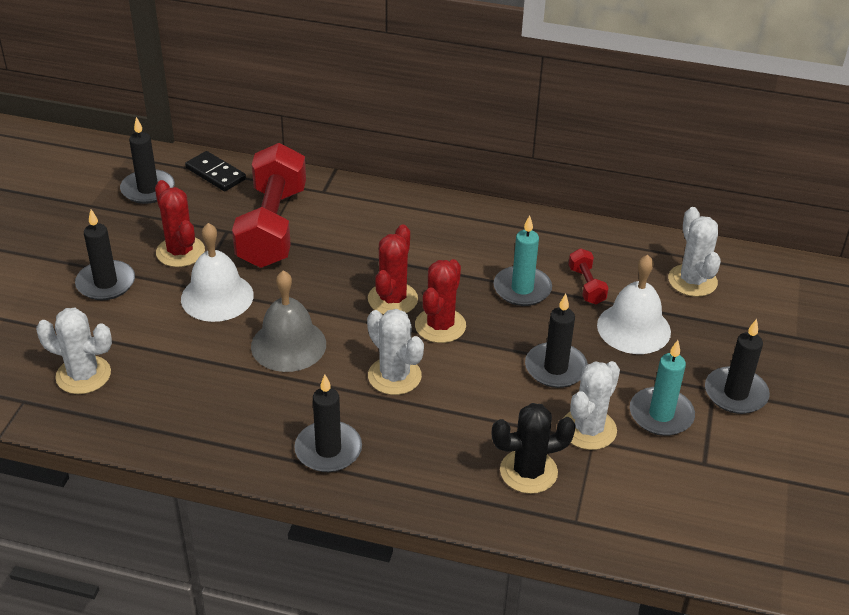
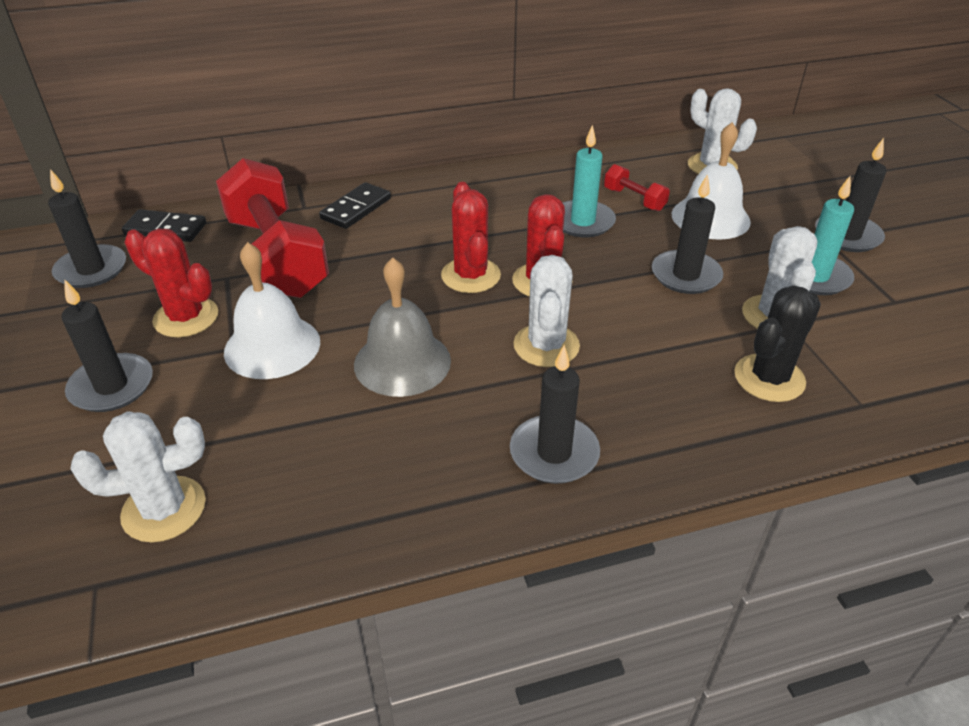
camera: 30 degrees left, 0 degrees up
(359, 208) = (356, 209): none -> black domino
(394, 376) = (546, 345): white cactus -> white cactus turned 75 degrees clockwise

